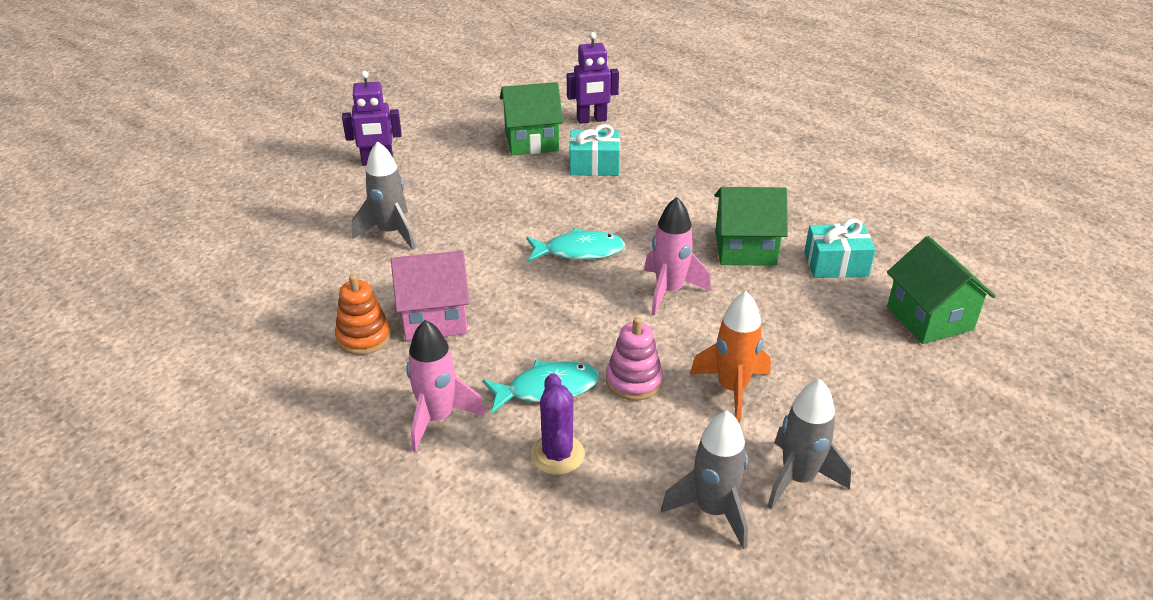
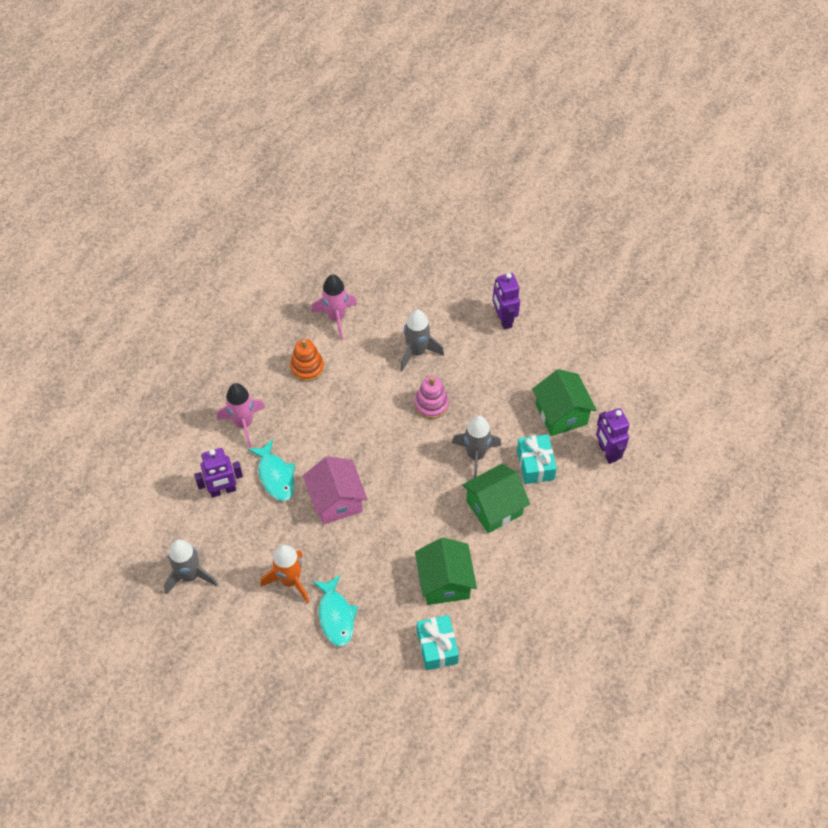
camera: 80 degrees right, 20 degrees up
(434, 317) = (332, 400): pink house -> pink house (336, 501)
(557, 454) = (223, 490): purple cactus -> purple robot
(579, 251) = (418, 472): turquoise fish -> turquoise fish (336, 616)
(634, 381) = (289, 523): pink stacking toy -> pink stacking toy (431, 404)
(669, 291) = (383, 535): pink rocket -> pink rocket (336, 318)
(798, 478) = (218, 620): grey rocket -> grey rocket (476, 455)
(929, 318) = (383, 711): green house -> green house (494, 508)

